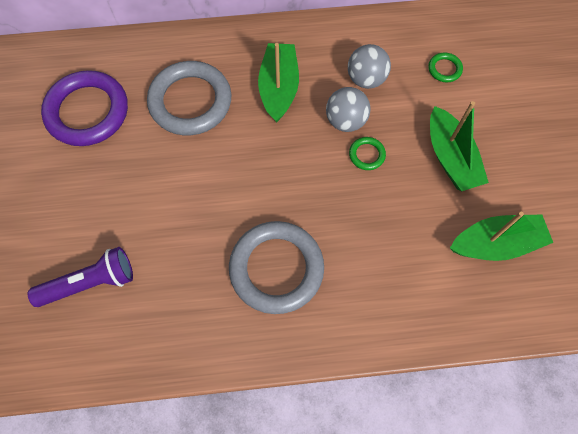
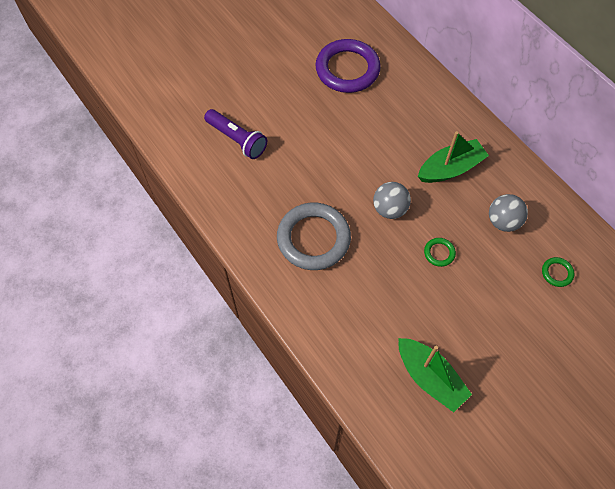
camera: 60 degrees right, 5 degrees down
(190, 101) = (398, 121): grey ring -> none
(345, 121) = (456, 225): grey ball -> grey ball (389, 209)
(450, 158) = (479, 313): green boat -> none

